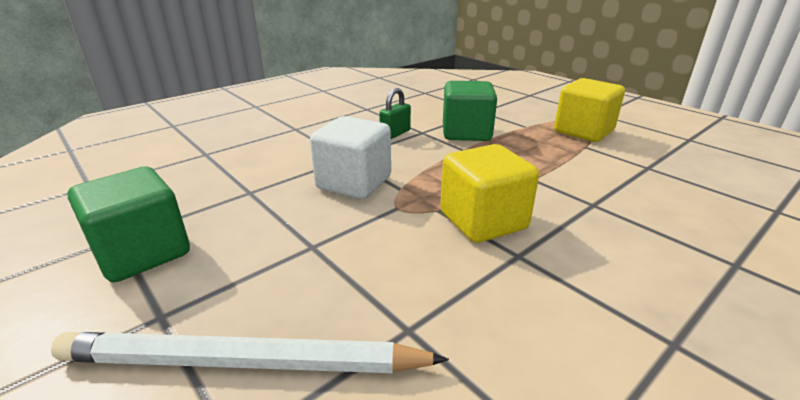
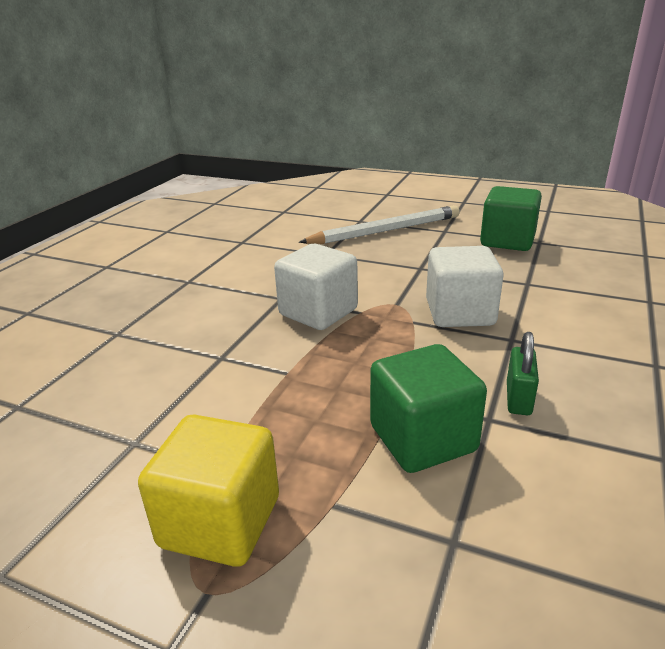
camera: 155 degrees right, 0 degrees up
(483, 221) = (318, 312): yellow cube -> white cube

